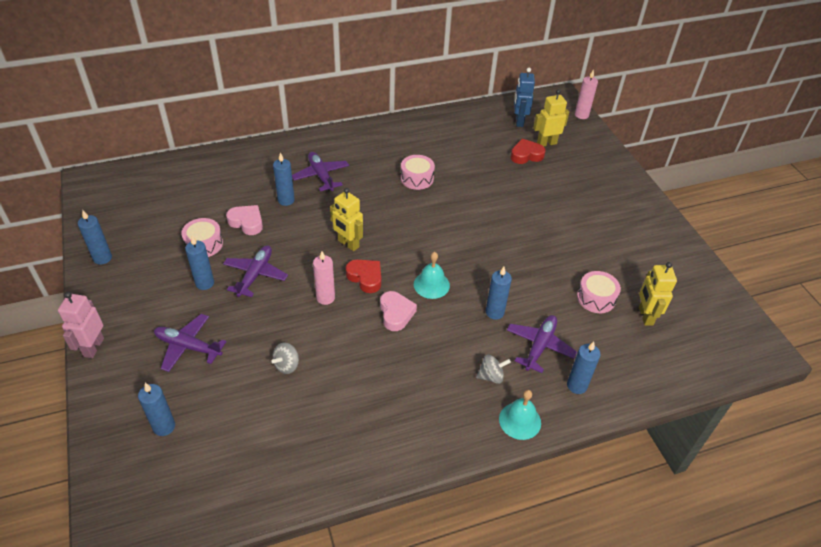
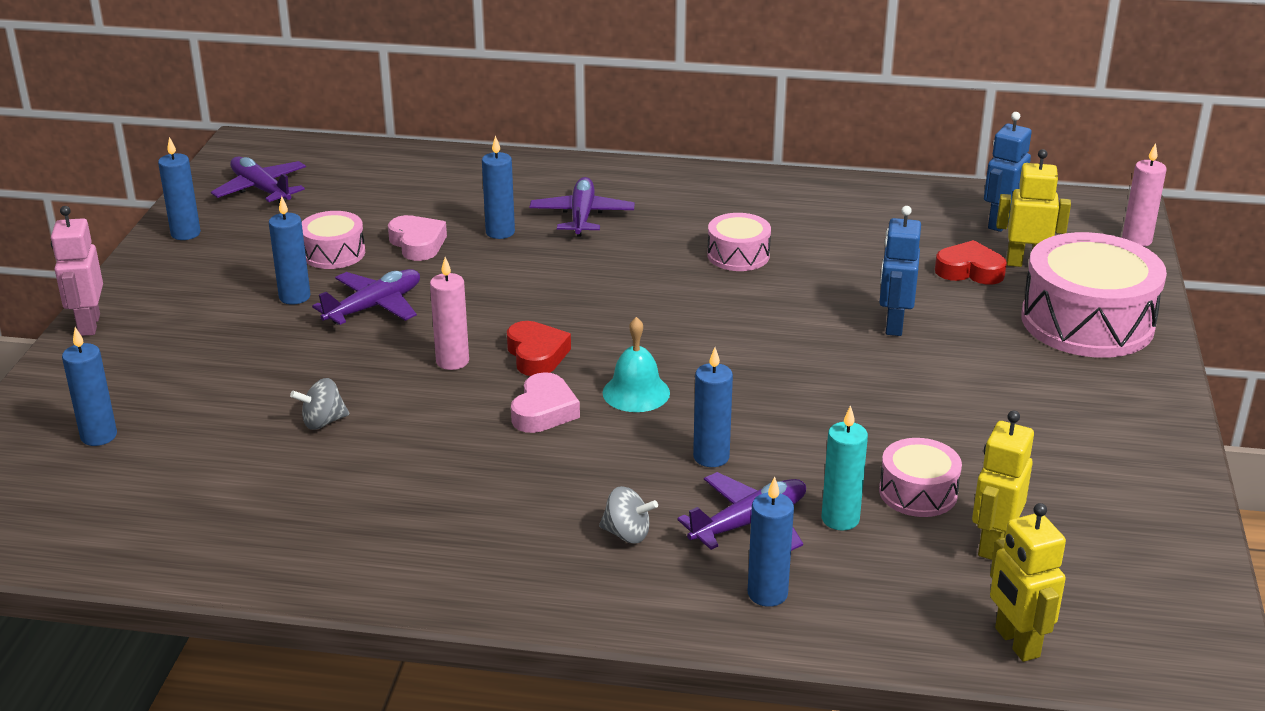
camera: 30 degrees right, 15 degrees down
(93, 347) = (88, 325): pink robot -> pink robot turned 45 degrees counterclockwise
(188, 346) = (208, 360): purple plane -> purple plane (261, 189)
(348, 244) = (547, 308): yellow robot -> yellow robot (1016, 643)
(517, 200) = (894, 325): none -> blue robot
(520, 420) = (622, 604): turquoise bell -> none
(575, 327) = (840, 519): none -> turquoise candle
(594, 170) = (1087, 322): none -> pink drum

